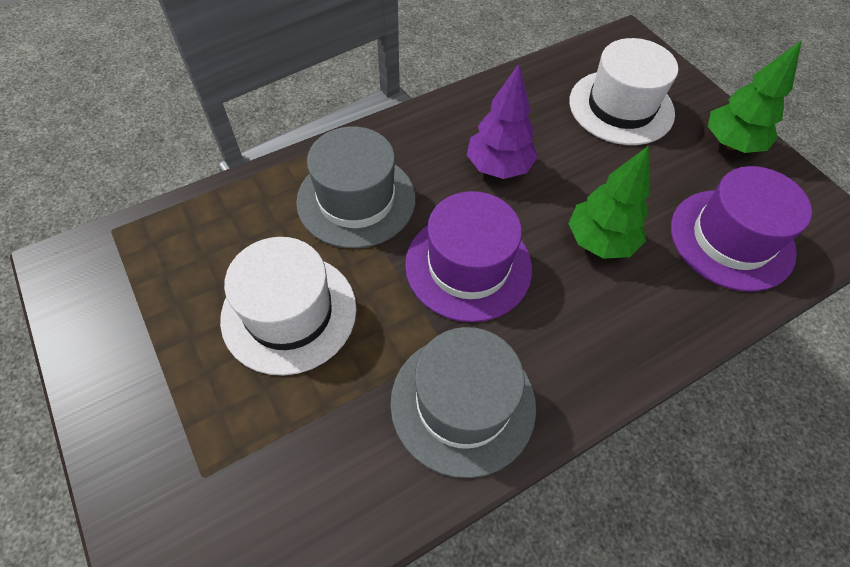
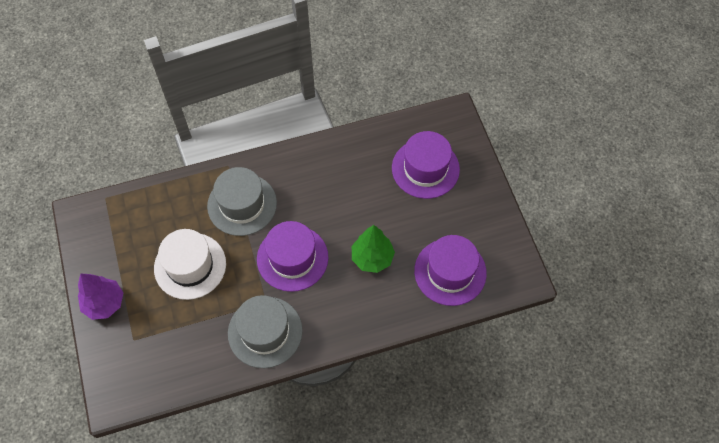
camera: 15 degrees right, 5 degrees up
(498, 167) = (331, 198): purple tree -> purple tree (104, 303)
(621, 107) = (425, 168): white hat -> purple hat
(731, 144) = (483, 208): green tree -> none

